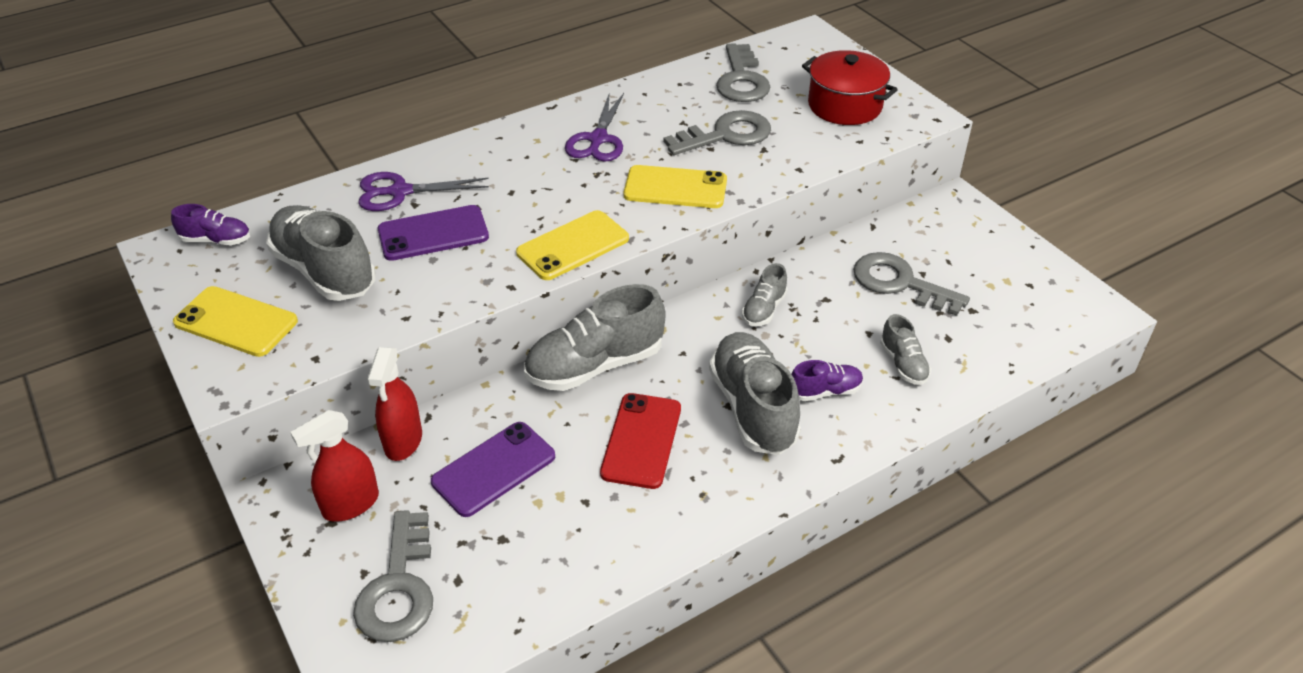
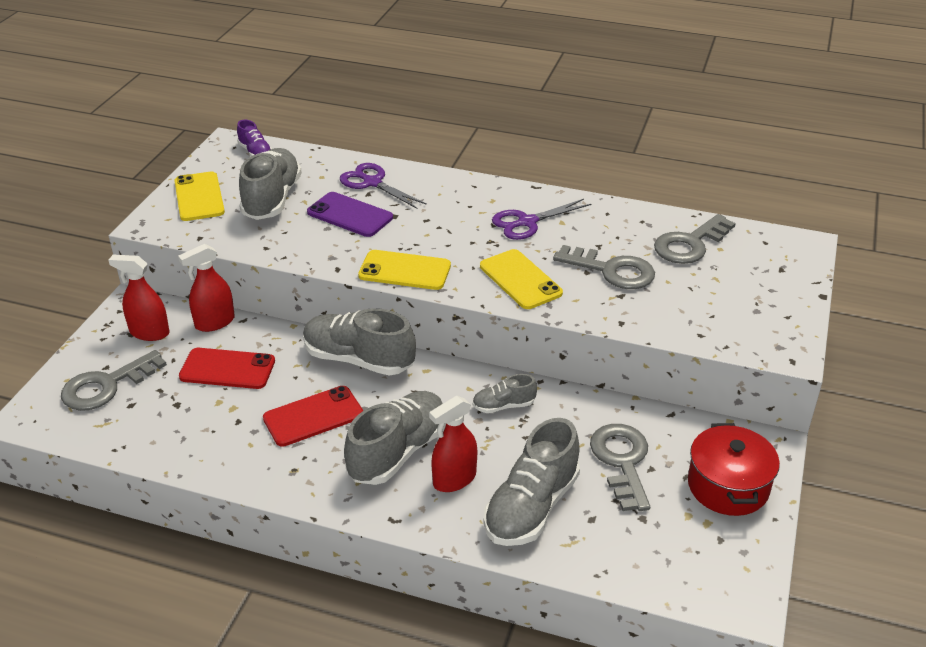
camera: 50 degrees right, 5 degrees down
(494, 469) = (227, 369): purple phone -> red phone
(825, 391) = (454, 479): purple shoe -> red spray bottle
(844, 105) = (735, 306): red pot -> red pot (728, 486)
(903, 364) = (531, 507): grey shoe -> grey shoe, size x1.97

